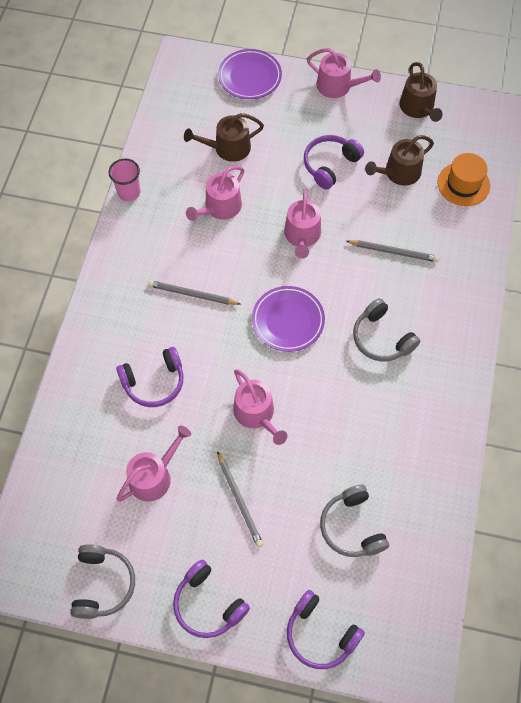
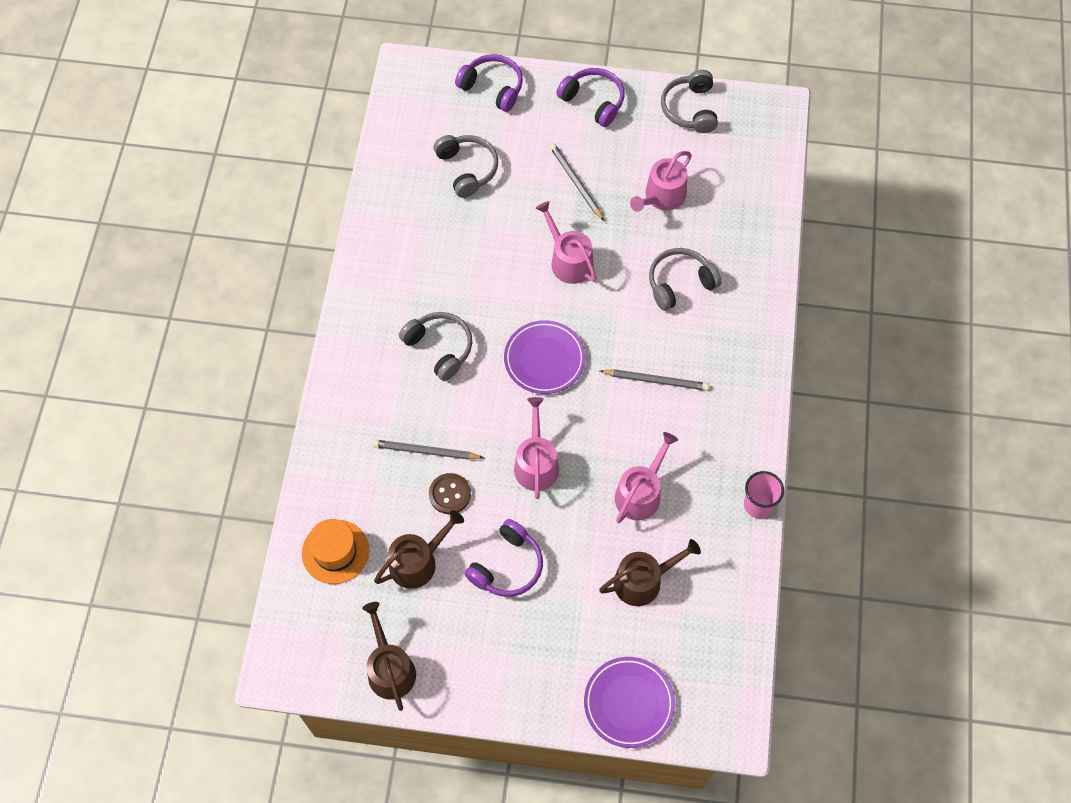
camera: 175 degrees right, 0 degrees up
(154, 382) = (679, 283): purple headphones -> grey headphones
(338, 86) = (502, 697): pink watering can -> none
(374, 218) = (449, 494): none -> brown button

